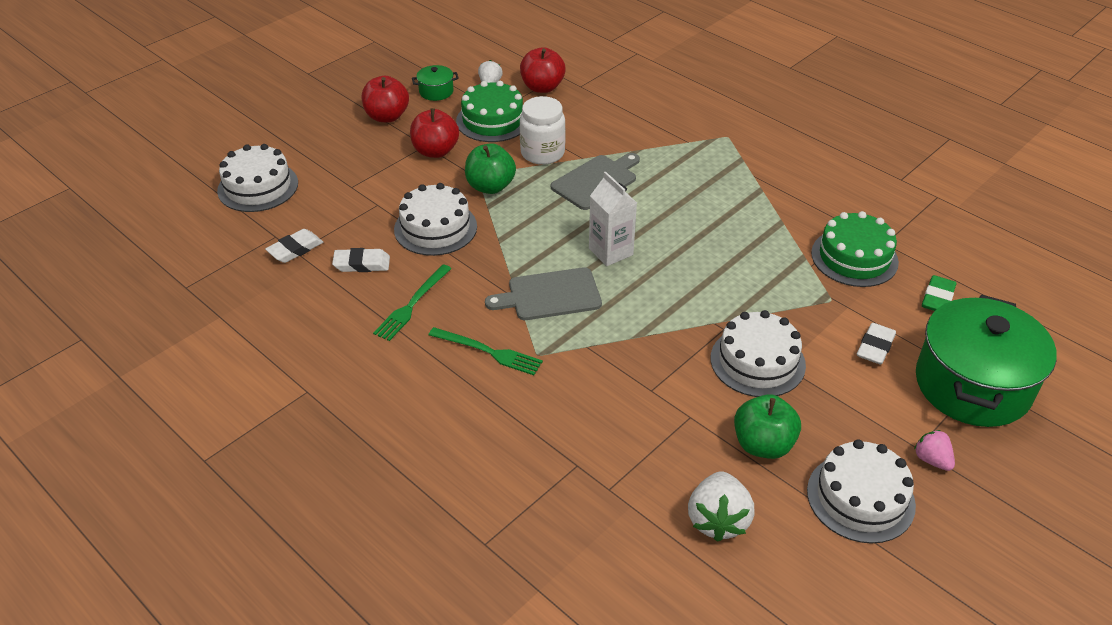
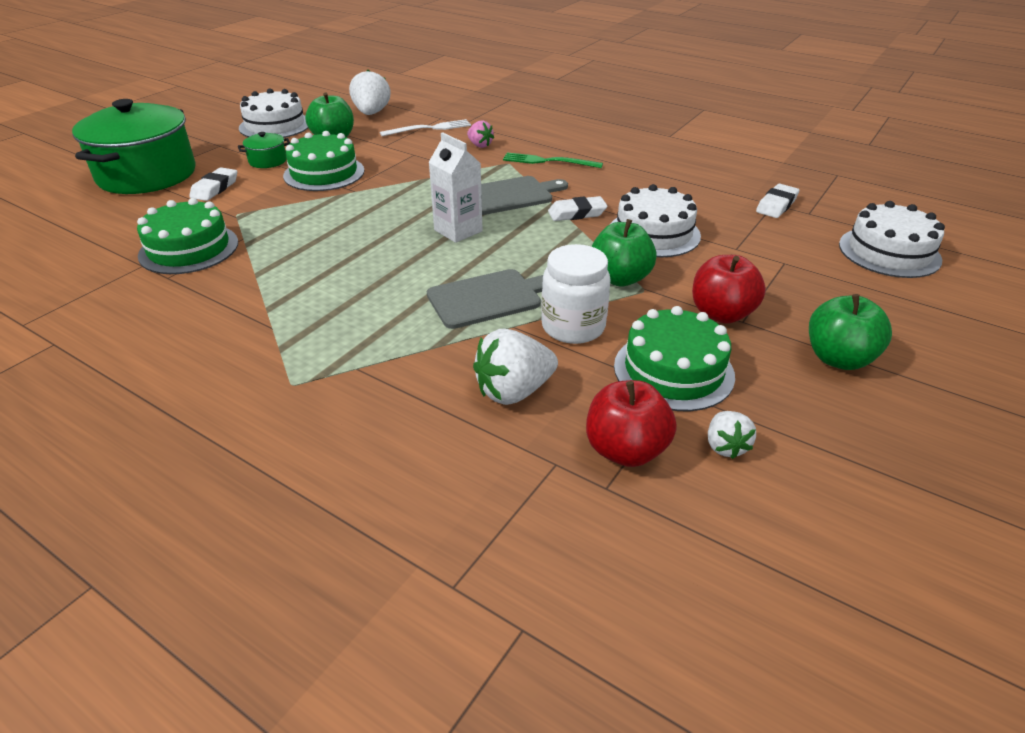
camera: 170 degrees right, 5 degrees down
(362, 264) = (701, 201): white eraser -> white eraser (577, 213)
(387, 116) = (838, 358): red apple -> green apple
(412, 304) = (631, 180): green fork -> none
(436, 91) = (806, 416): green pot -> green pot (268, 161)
(593, 119) = (514, 391): none -> white strawberry
(596, 181) = (488, 298): grey cutting board -> grey cutting board turned 150 degrees counterclockwise
(628, 455) = (429, 128): none -> white fork
(757, 361) = (324, 173): white cake -> green cake
(932, 460) = (213, 141): pink strawberry -> pink strawberry (480, 145)
(937, 298) = (124, 224): green eraser -> none

